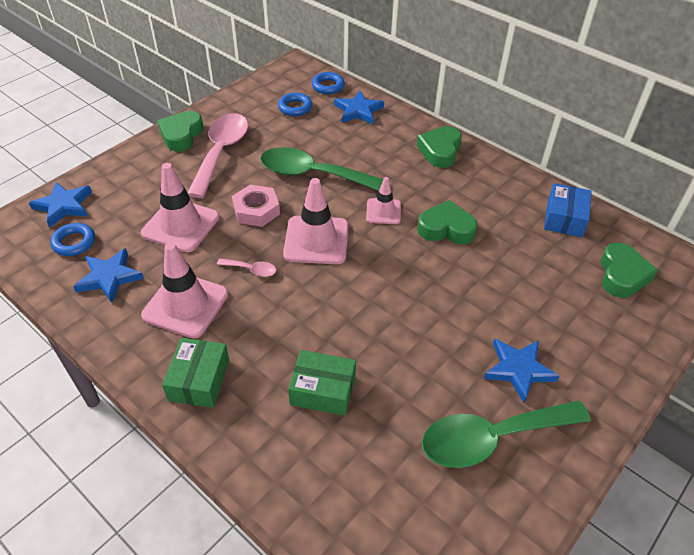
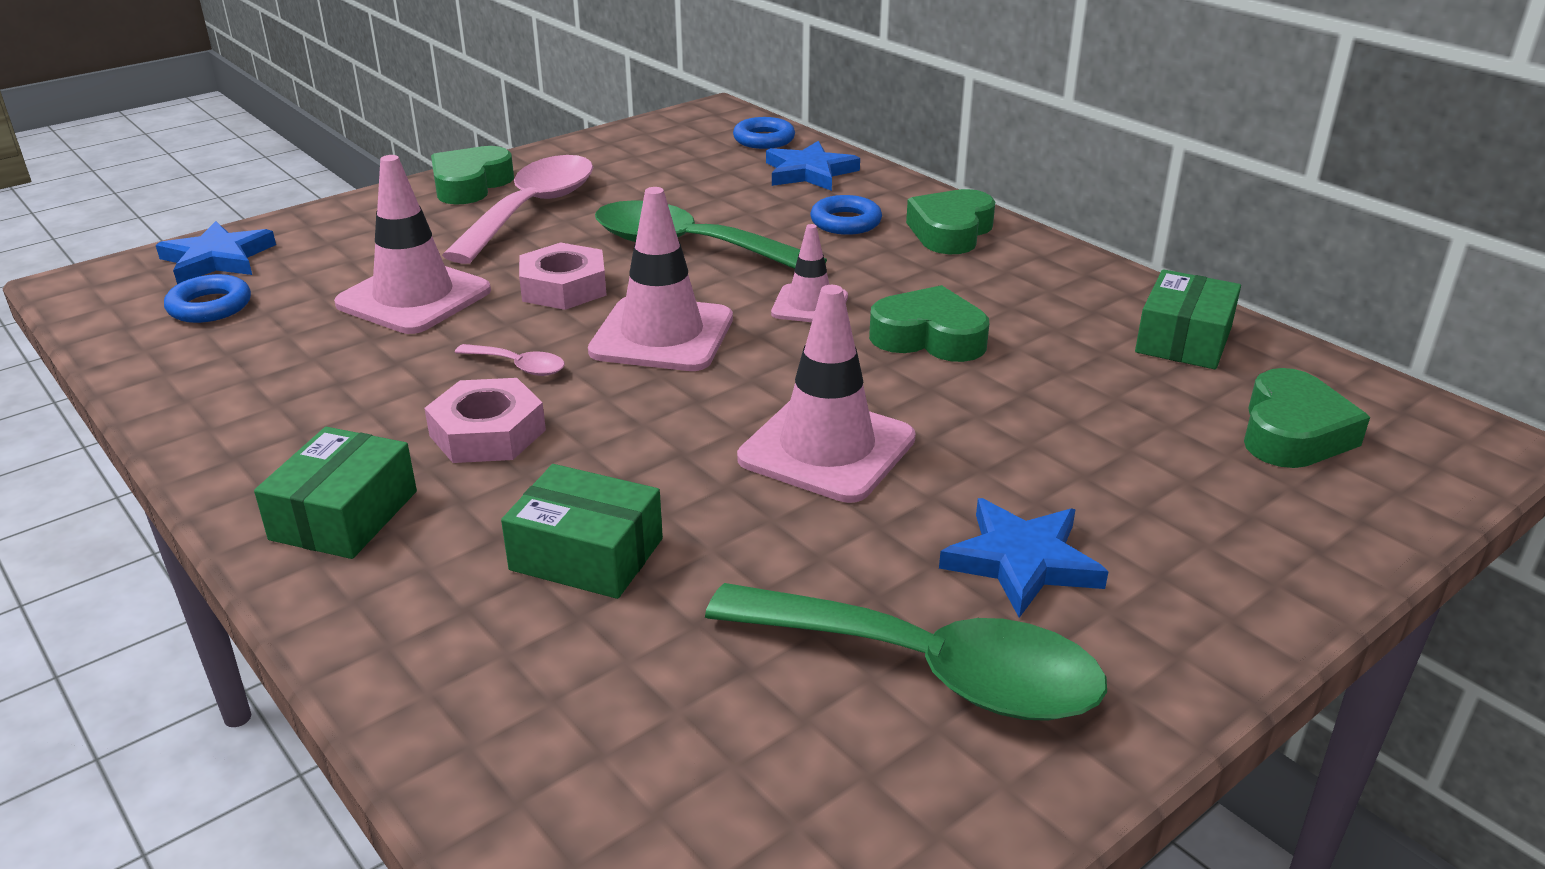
camera: 10 degrees right, 15 degrees down
(109, 277) = (248, 356): blue star -> none
(185, 305) = (370, 405): pink traffic cone -> pink traffic cone (827, 449)
(251, 317) = (487, 433): none -> pink nut
(295, 107) = (692, 162): blue ring -> blue ring (845, 222)
(492, 438) = (928, 669): green spoon -> green spoon turned 150 degrees counterclockwise
(564, 218) = (1183, 340): blue box -> green box

